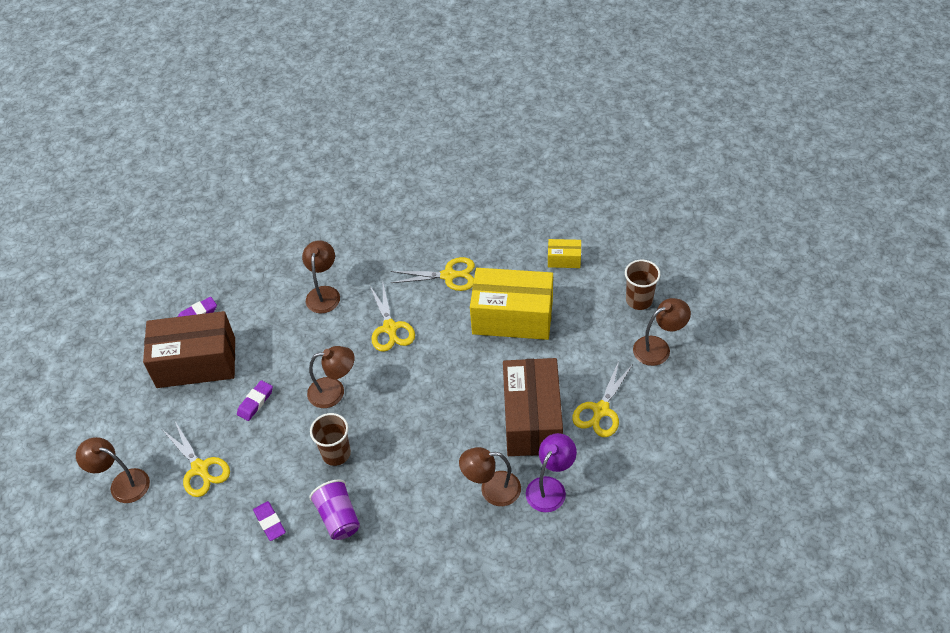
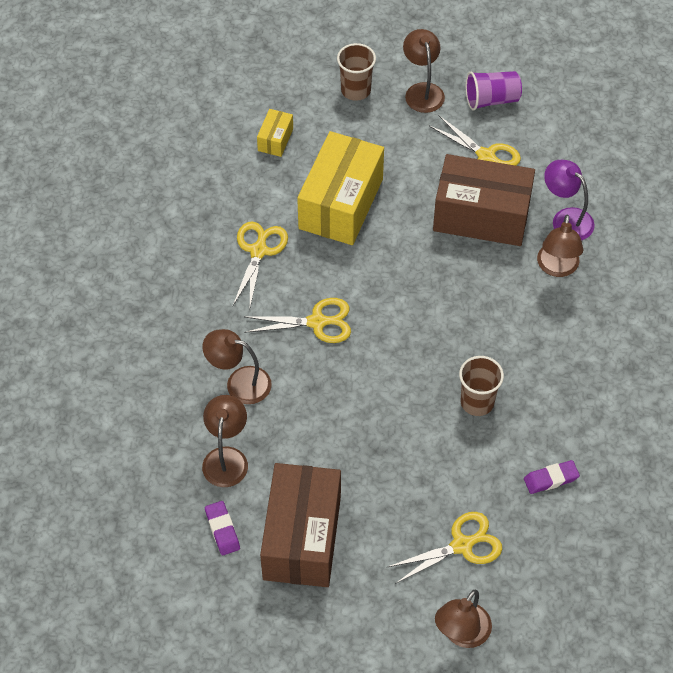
camera: 80 degrees left, 5 degrees up
(255, 402) = (383, 476): purple eraser -> none
(334, 391) = (391, 392): brown lamp -> brown lamp (226, 458)
(338, 518) = (559, 411): purple cup -> purple cup (491, 100)

